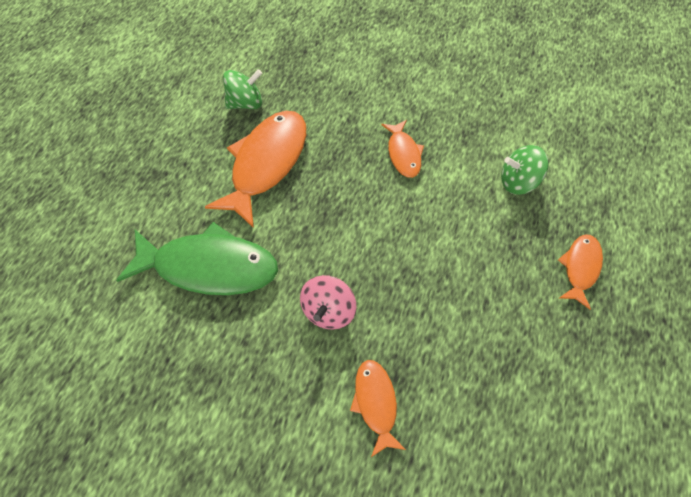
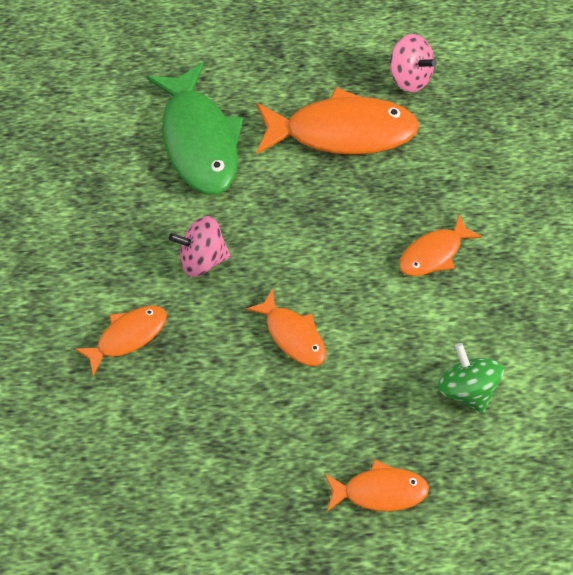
camera: 65 degrees right, 0 degrees up
(246, 103) = (409, 78): green spinning top -> pink spinning top
(430, 272) = (292, 335): none -> orange fish

